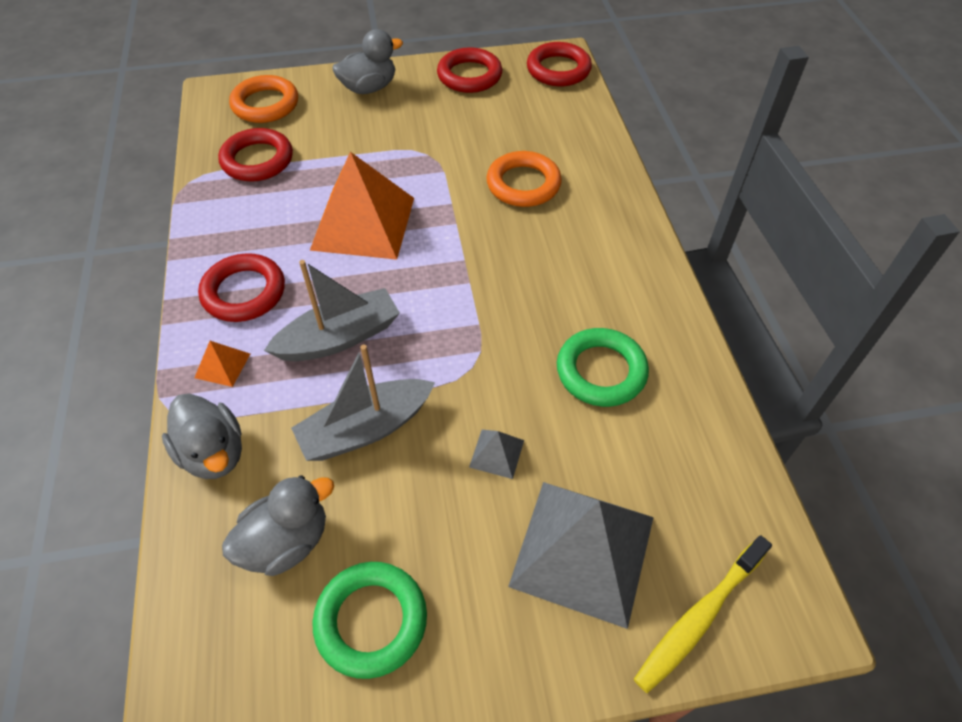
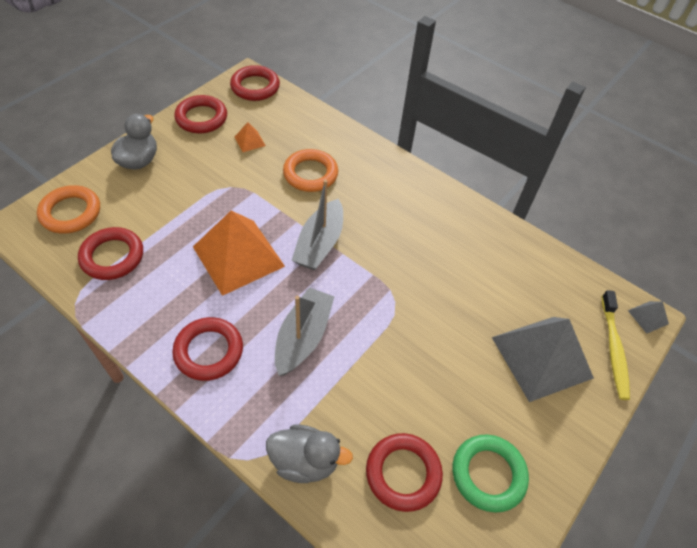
camera: 45 degrees left, 0 degrees up
(222, 365) = (248, 406): orange pyramid -> orange pyramid (250, 141)
(286, 542) = (403, 473): grey duck -> red ring
(366, 429) = (376, 378): grey boat -> grey boat (319, 243)
(497, 453) = (456, 339): grey pyramid -> grey pyramid (648, 317)
(601, 371) = (459, 259): green ring -> none

